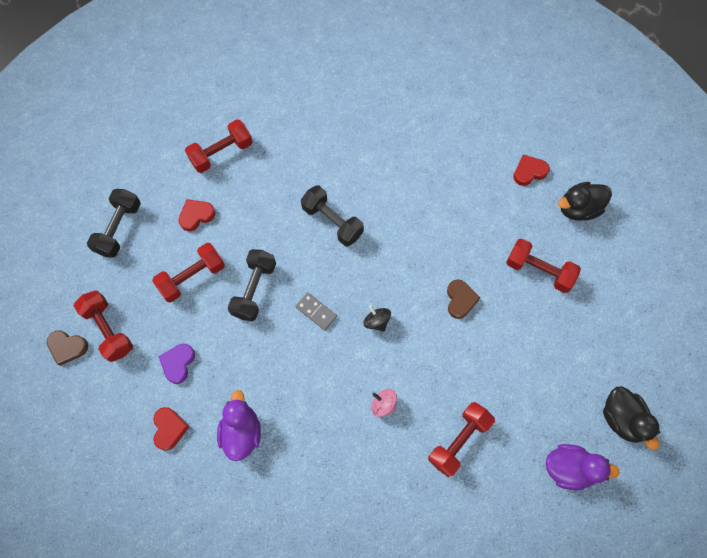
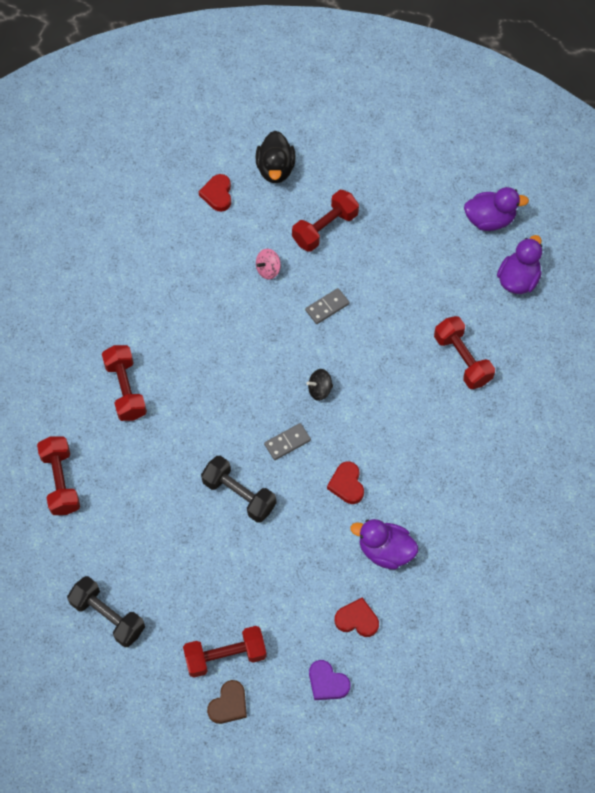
camera: 70 degrees left, 5 degrees down
(178, 363) = (291, 593): purple heart -> purple heart (327, 682)
(192, 277) = (199, 553): red dumbbell -> red dumbbell (125, 389)
(196, 216) = (127, 529): red heart -> red heart (347, 484)
(332, 221) = (194, 395): black dumbbell -> none
(383, 404) = (405, 412): pink spinning top -> pink spinning top (268, 269)
(460, 300) = (327, 307): brown heart -> grey domino
(622, 419) = (489, 219): black duck -> purple duck

